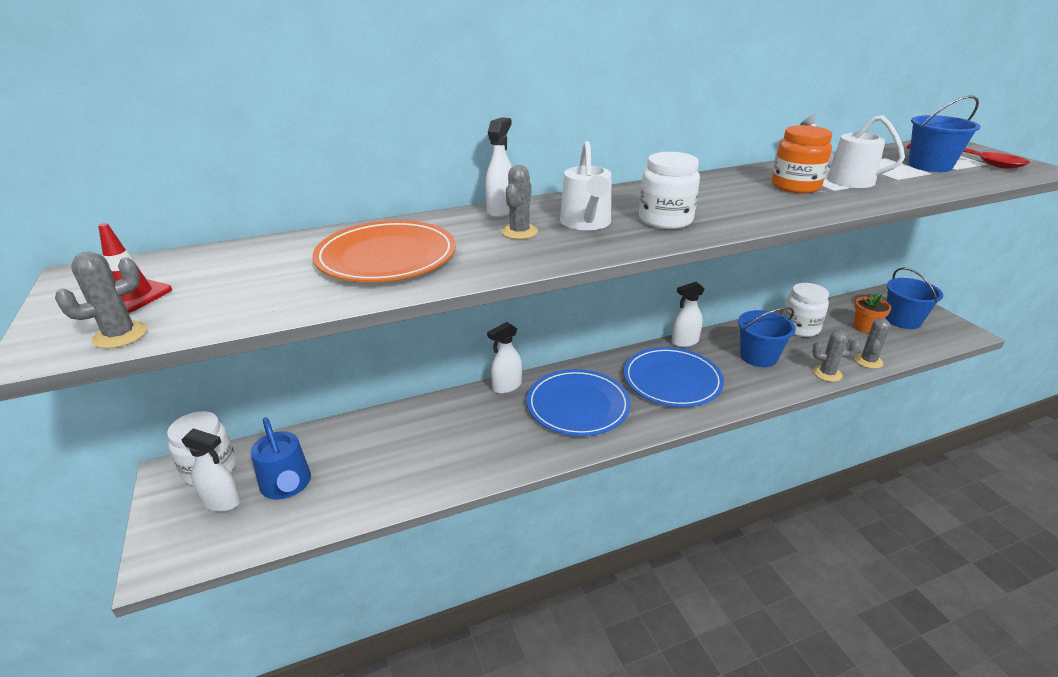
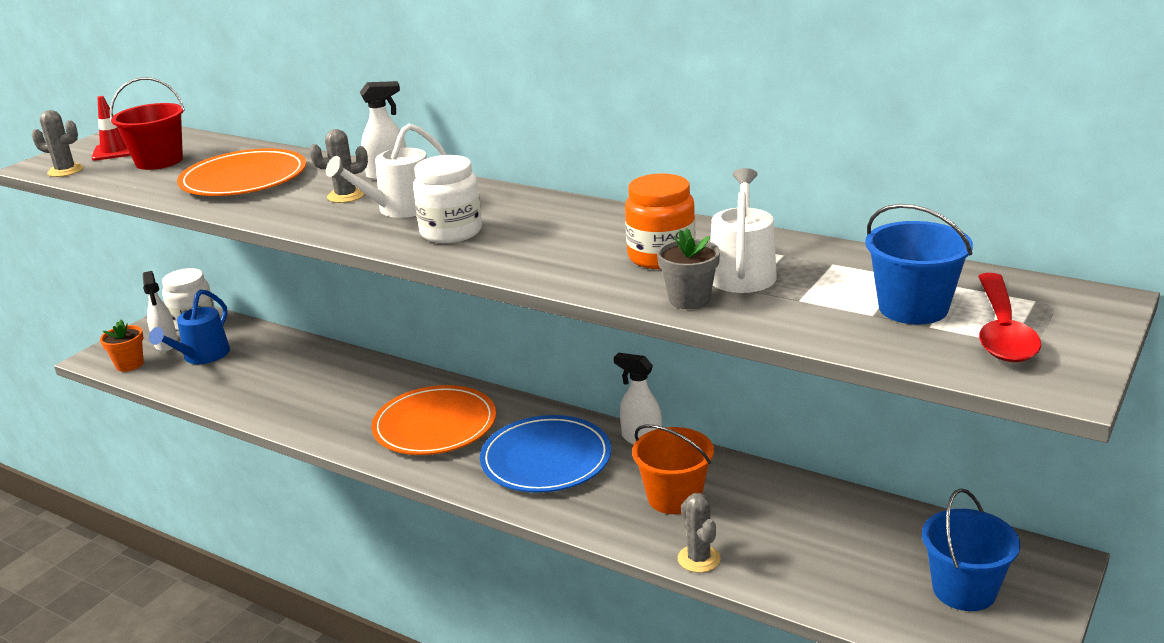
camera: 55 degrees right, 5 degrees down
(232, 281) = (159, 161): none -> red bucket
(506, 386) = (424, 379): white spray bottle -> none
(578, 405) = (435, 425): blue plate -> orange plate
(758, 356) = (674, 497): blue bucket -> orange bucket
(800, 328) = (798, 507): white jar -> none
(865, 328) = (882, 560): orange flower pot -> orange flower pot (129, 364)
(868, 361) = (780, 584): grey cactus -> none
(872, 196) = (689, 299): none -> grey flower pot

